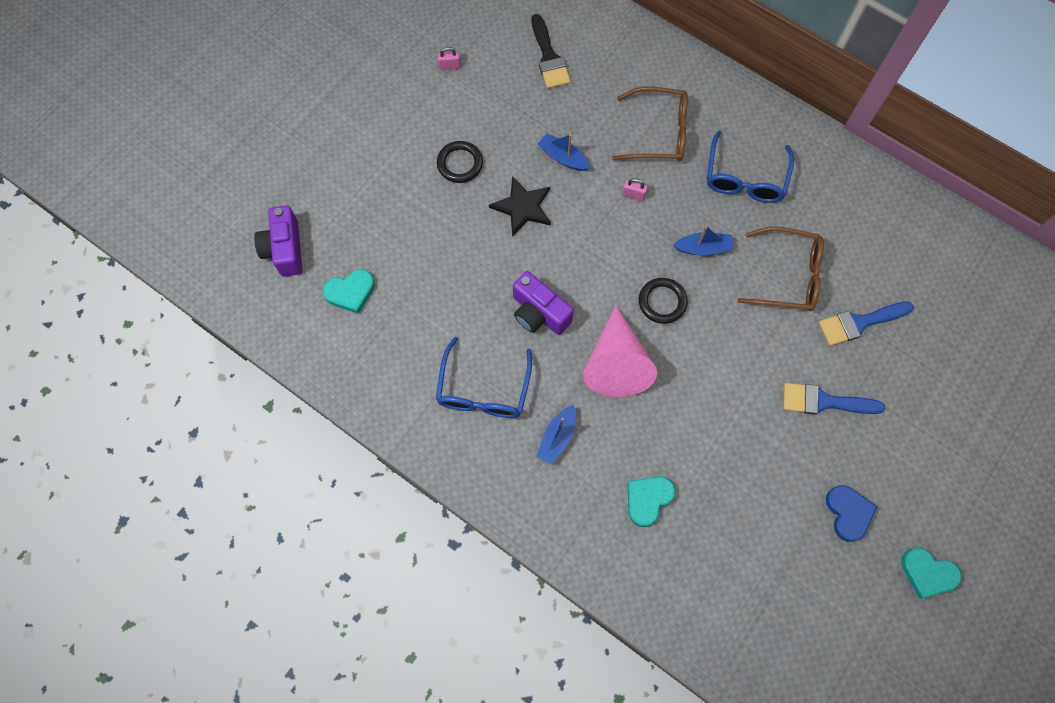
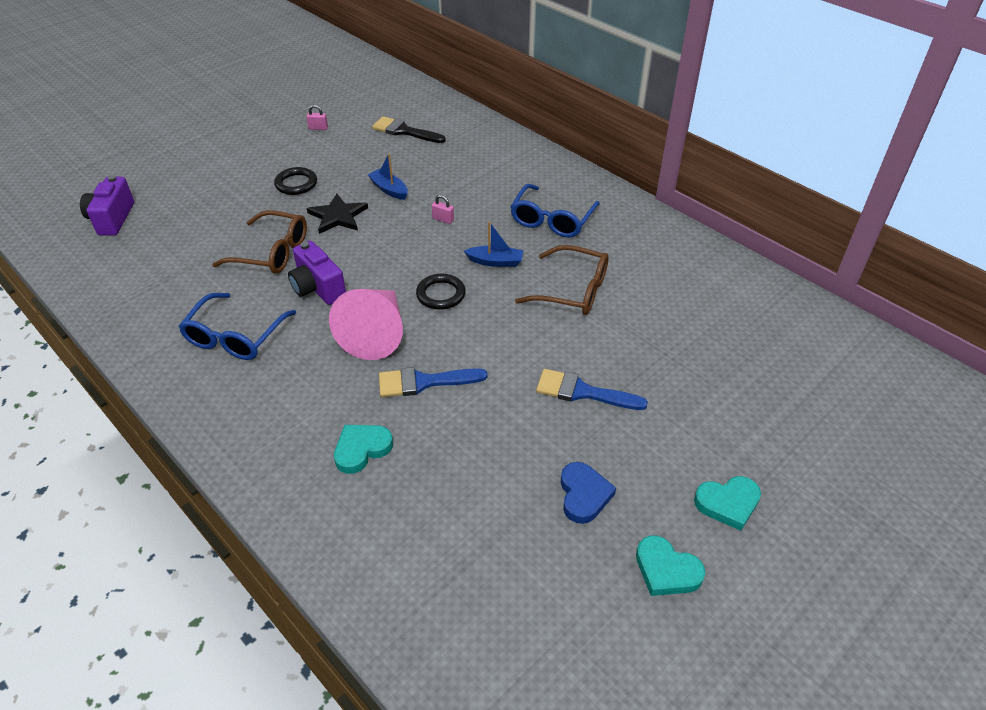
camera: 10 degrees right, 25 degrees down
(350, 292) = (151, 253): turquoise heart -> turquoise heart (728, 503)
(549, 57) = (404, 131): black brush -> black brush turned 120 degrees clockwise
(557, 437) = (289, 383): blue boat -> none
(659, 133) = (482, 184): brown glasses -> brown glasses (272, 252)
(859, 323) = (637, 334): blue brush -> blue brush (424, 382)

